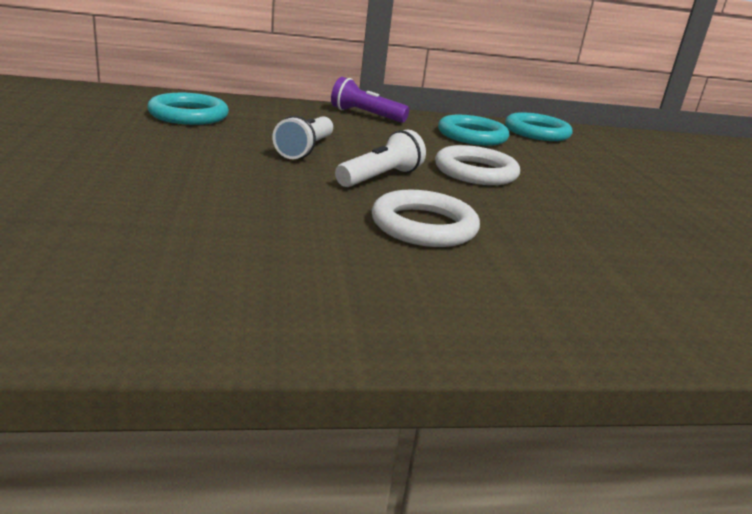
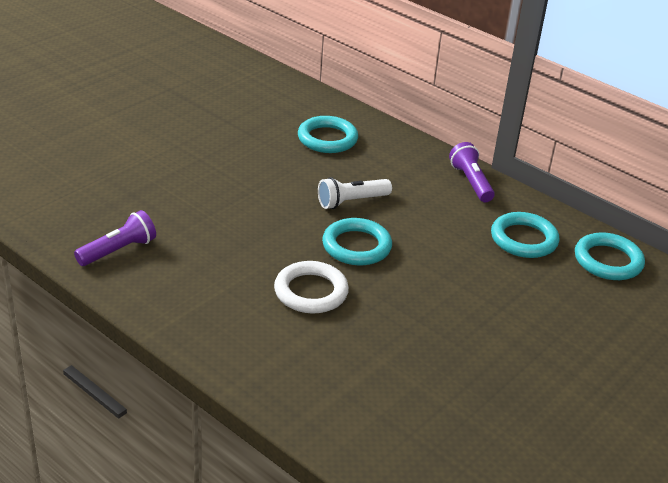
camera: 50 degrees right, 10 degrees up
(110, 287) = (118, 250): none -> purple flashlight
(380, 177) = (356, 246): white flashlight -> turquoise ring
(475, 172) = (440, 272): white ring -> none

